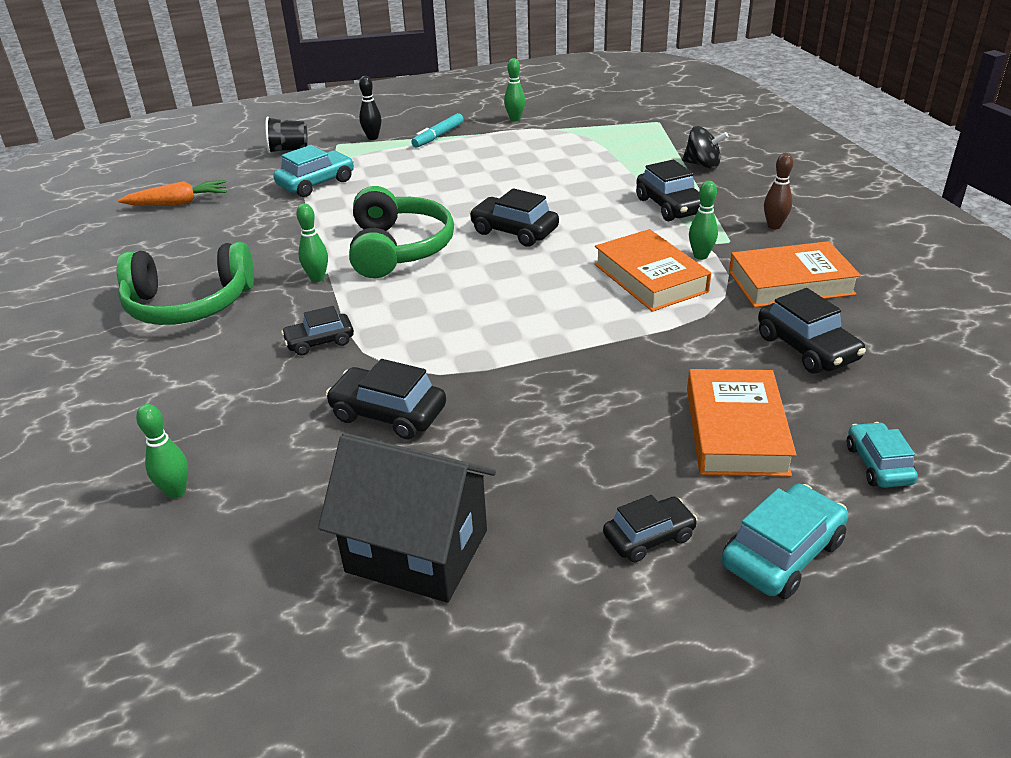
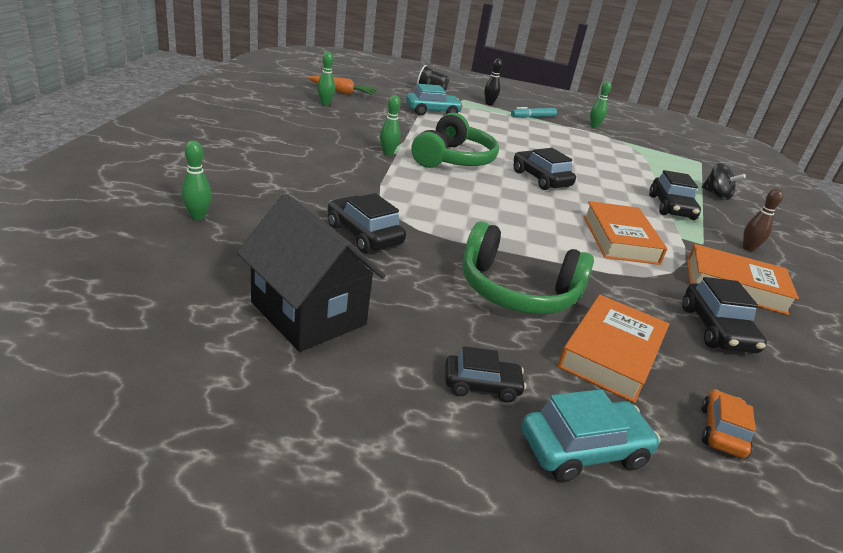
camera: 20 degrees right, 5 degrees down
(189, 304) = (300, 137): green headphones -> green headphones (517, 291)
(319, 342) = (358, 183): black car -> none
(700, 256) = (671, 242): green bowling pin -> green bowling pin (325, 103)
(878, 464) = (721, 431): turquoise car -> orange car

